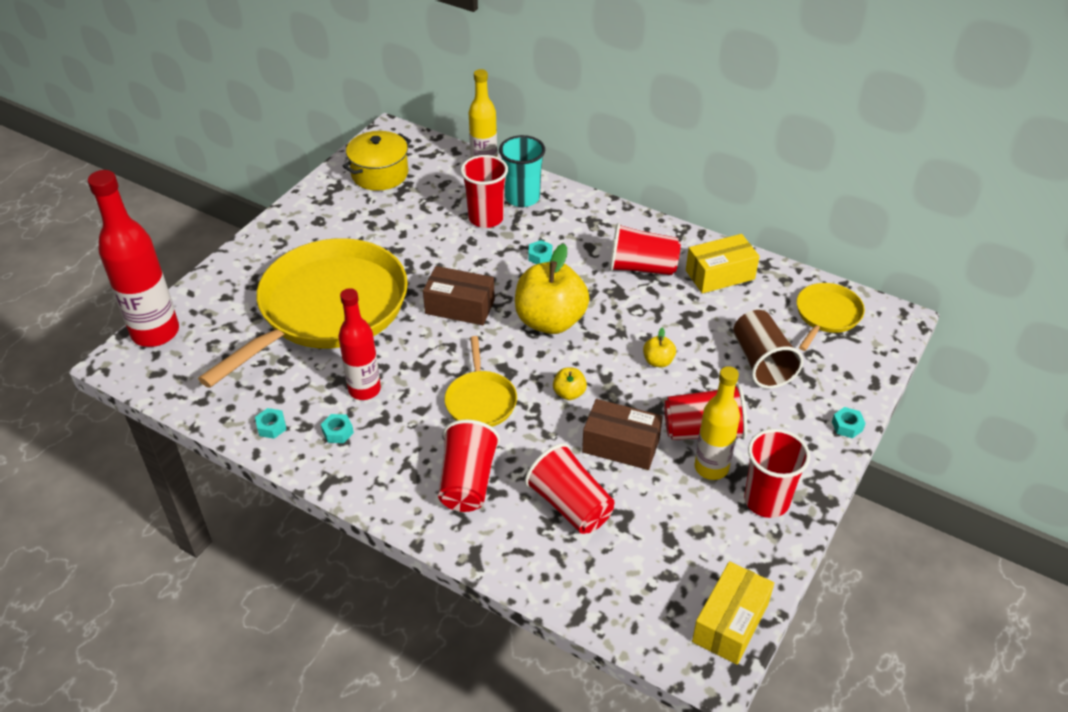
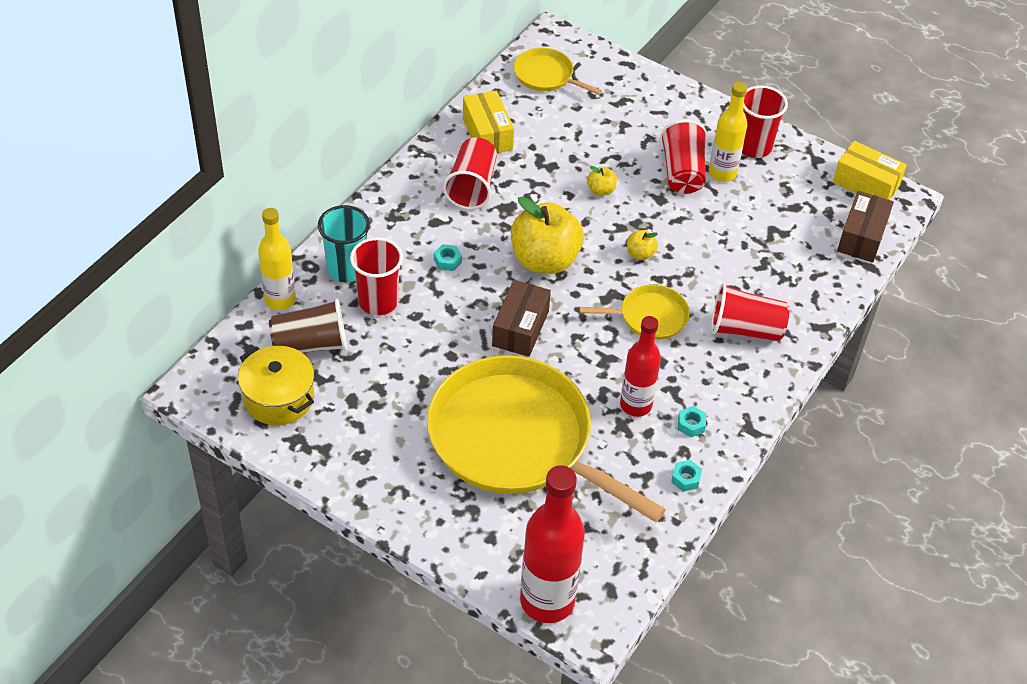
camera: 90 degrees left, 5 degrees up
(570, 505) = (766, 263): red cup -> none
(621, 445) = (700, 225): brown box -> brown box (862, 237)
(761, 363) = (604, 125): brown cup -> brown cup (310, 345)
(847, 426) = (675, 89): turquoise nut -> none

